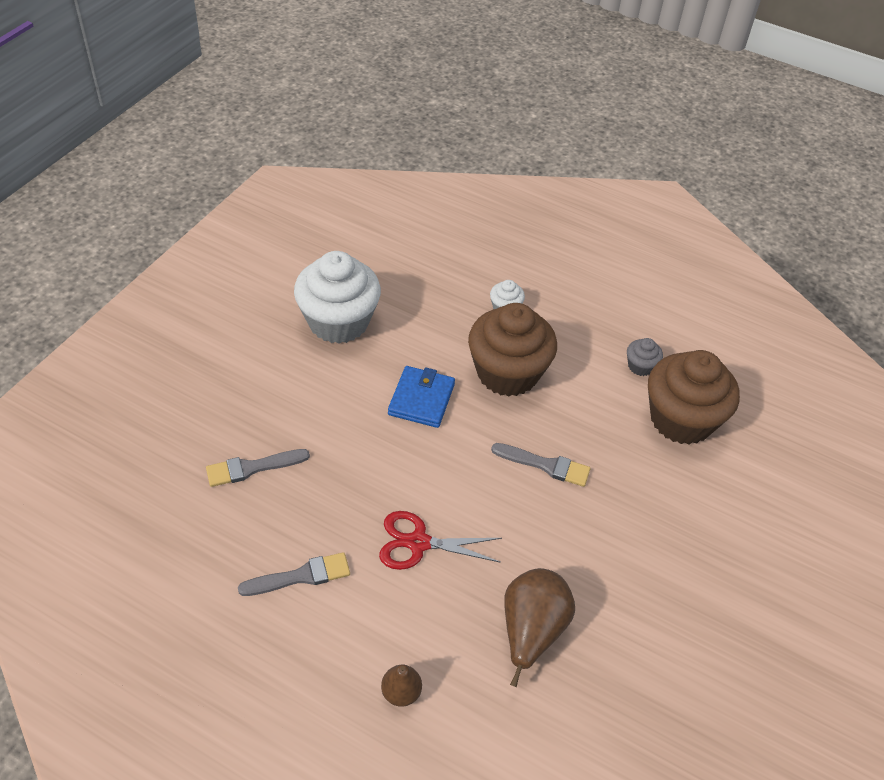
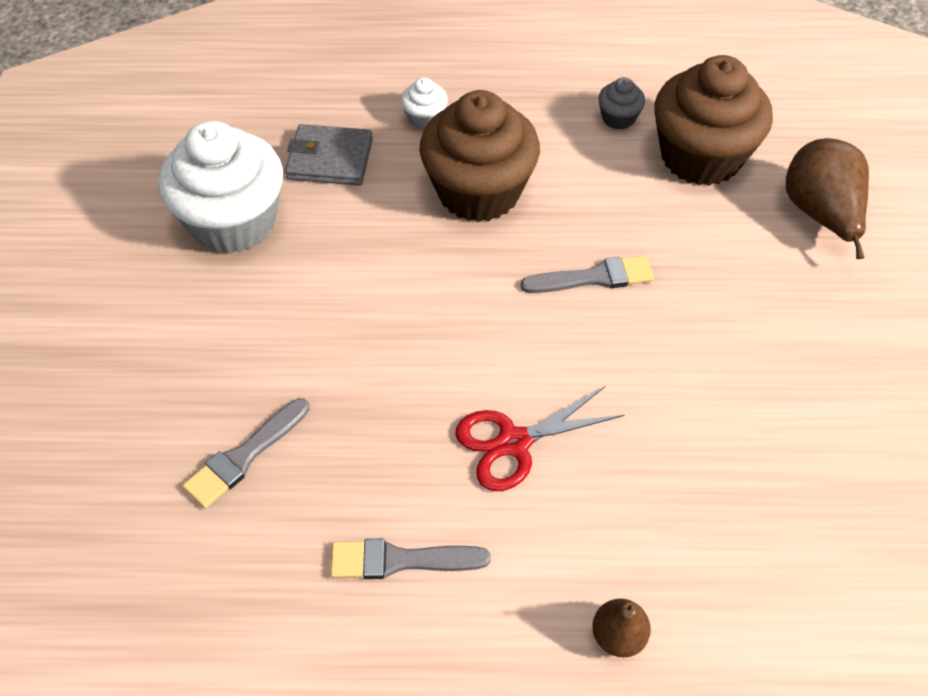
camera: 25 degrees left, 5 degrees up
(301, 576) = (400, 560): grey brush -> grey brush turned 135 degrees counterclockwise
(421, 399) = (400, 269): blue wallet -> none
(425, 308) = (330, 159): none -> grey wallet
(531, 631) = (710, 477): brown pear -> brown pear (820, 215)

